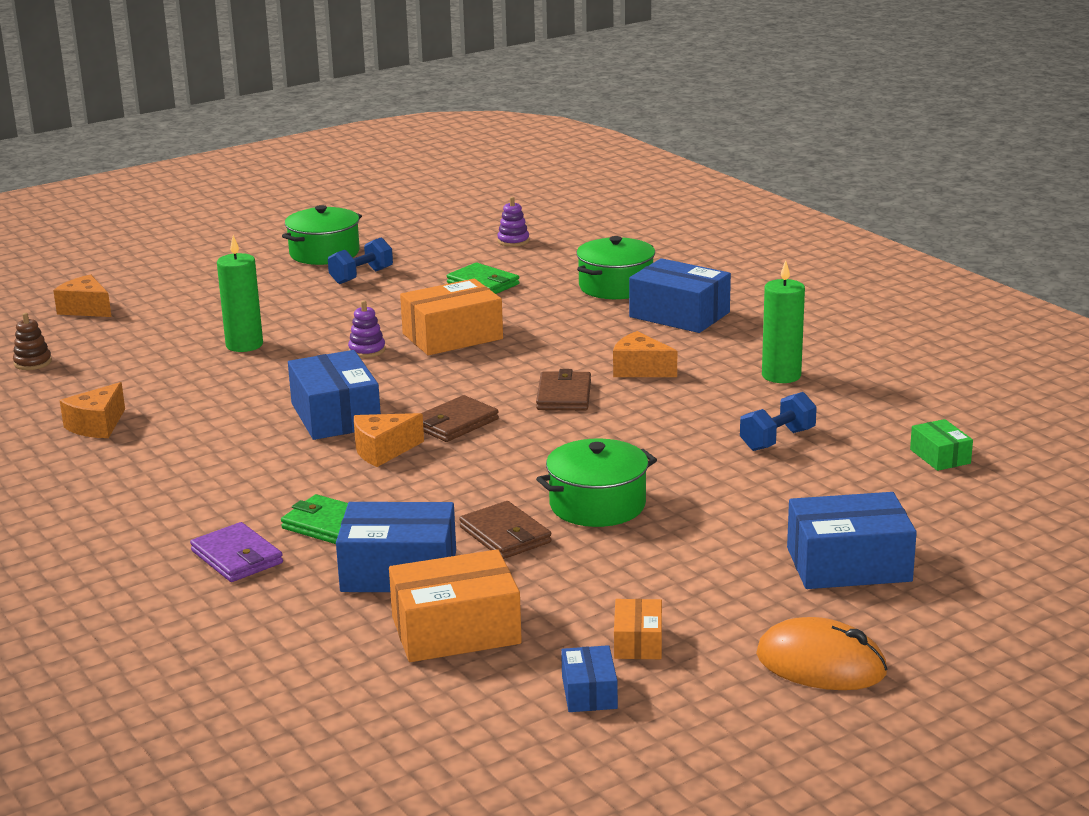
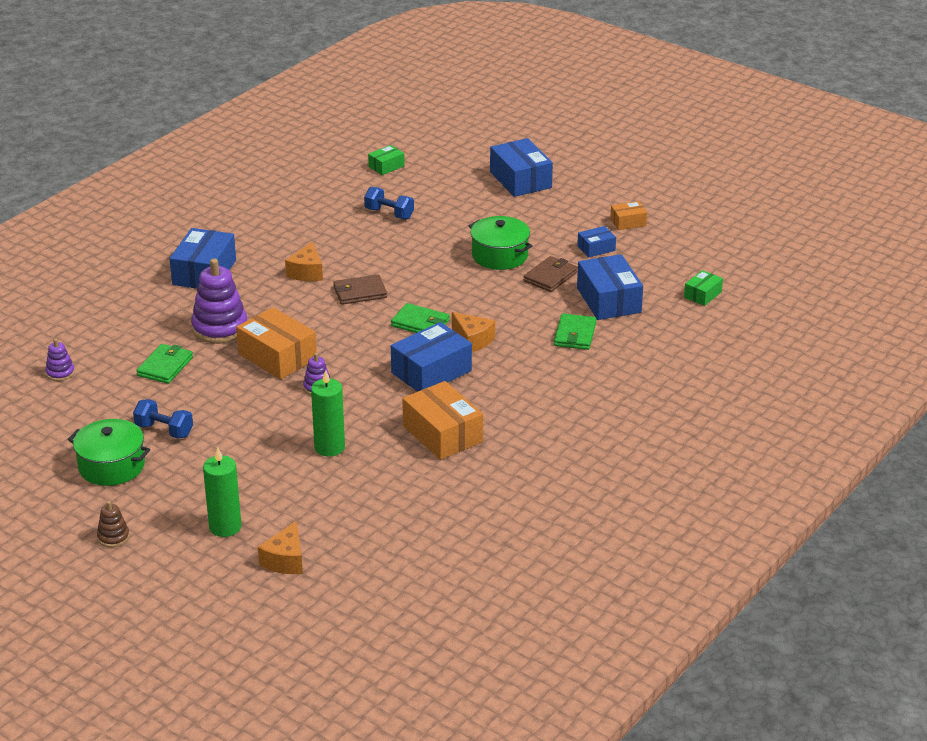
camera: 110 degrees left, 10 degrees up
(33, 363) = (407, 545): brown stacking toy -> brown stacking toy (113, 537)
(97, 425) = (497, 469): orange cheese -> none
(237, 557) = (629, 355): purple wallet -> none
(343, 663) = (702, 295): none -> green box
(455, 423) = (420, 323): brown wallet -> green wallet
(456, 630) = (652, 271): orange box -> orange box (442, 434)
(541, 313) = (220, 328): none -> purple stacking toy
(589, 692) = (677, 227): blue box -> blue box (596, 248)
(616, 286) = (155, 306): green pot -> none
(781, 375) = (296, 223): green candle -> green candle (225, 527)
(821, 664) = (614, 177): orange mouse -> none

